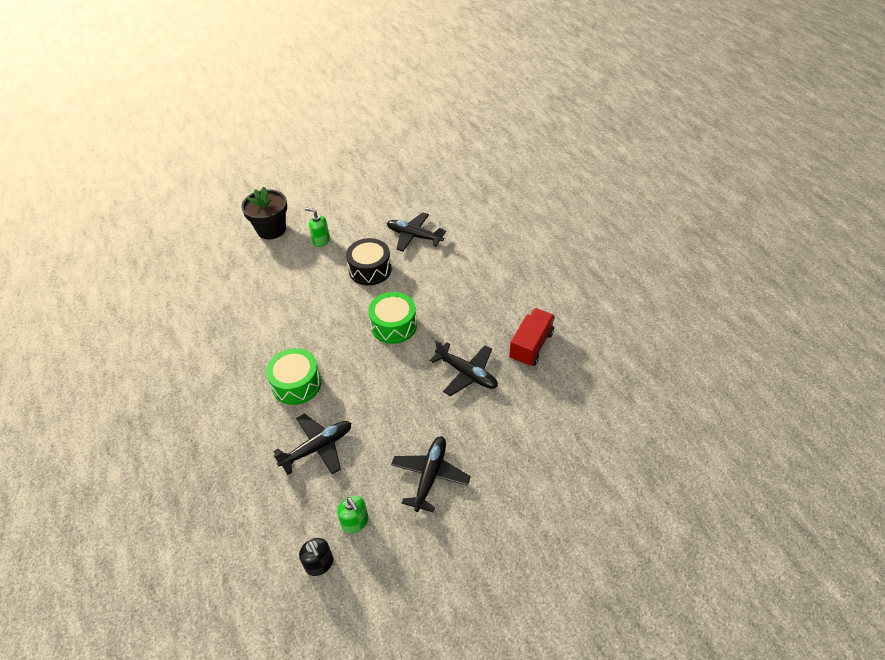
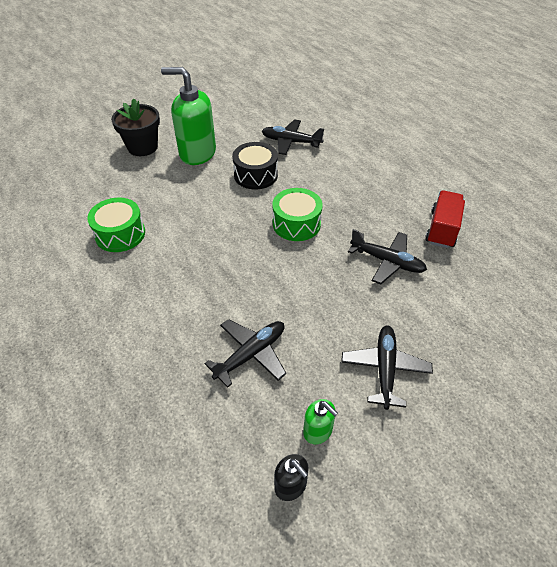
camera: 10 degrees left, 0 degrees up
(296, 384) = (209, 291): green drum -> green drum (120, 234)
(321, 241) = (197, 153): green soap dispenser -> green soap dispenser, size x2.13

